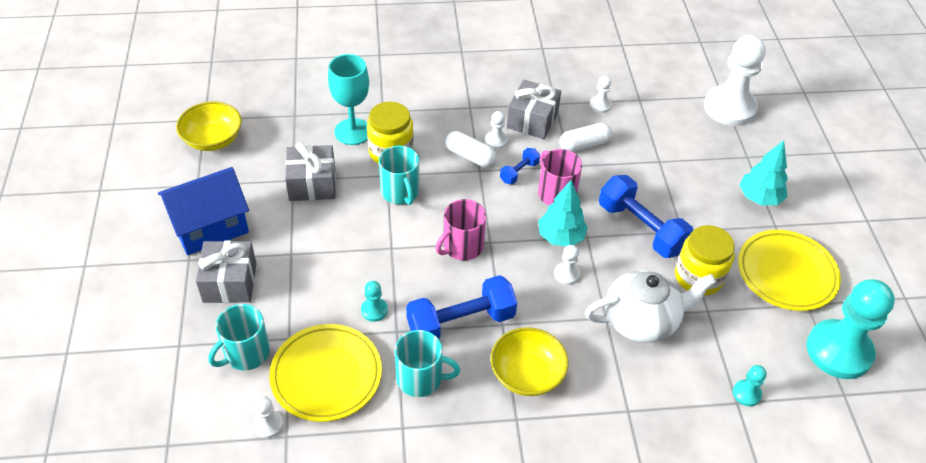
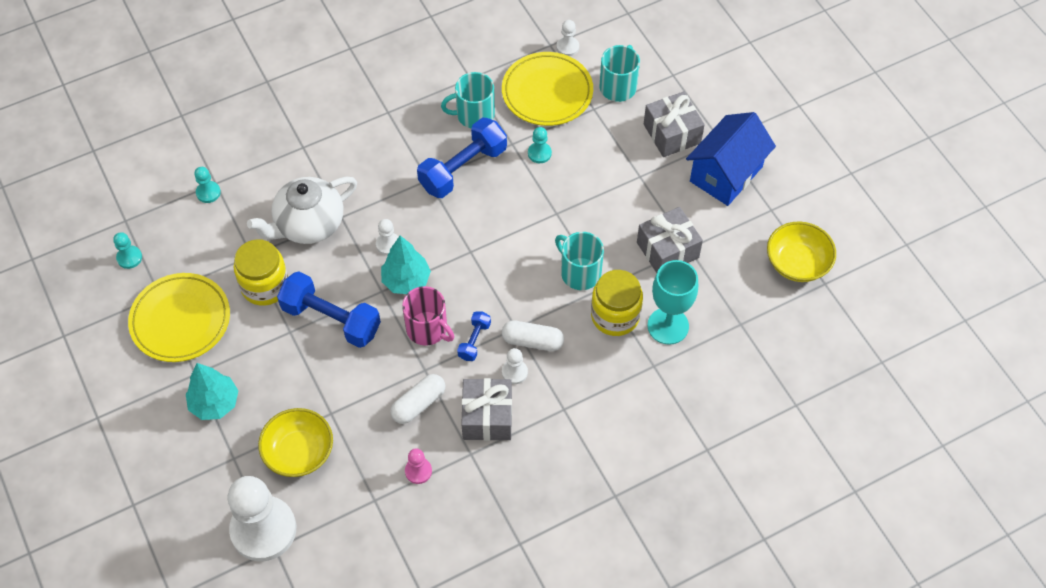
camera: 160 degrees right, 10 degrees up
(462, 246) = (494, 237): pink mug -> none
(527, 374) = (392, 147): yellow bowl -> yellow bowl (299, 452)
(600, 105) = (418, 471): white pawn -> pink pawn
(838, 351) = (129, 258): turquoise pawn -> turquoise pawn, size x0.42

